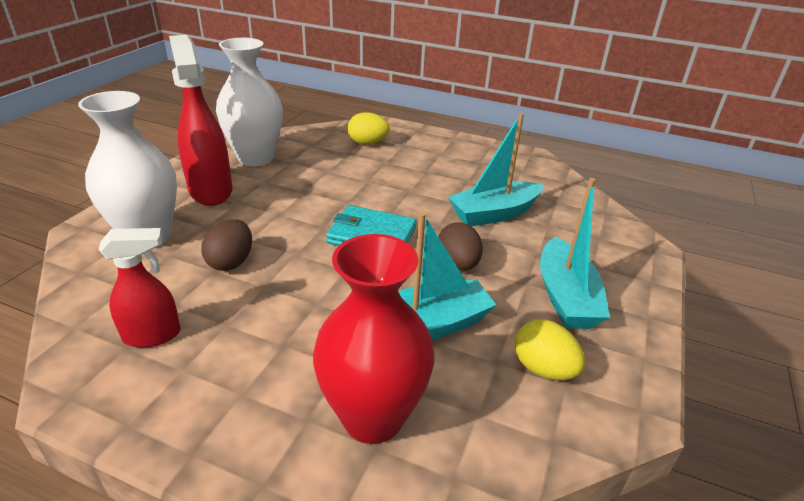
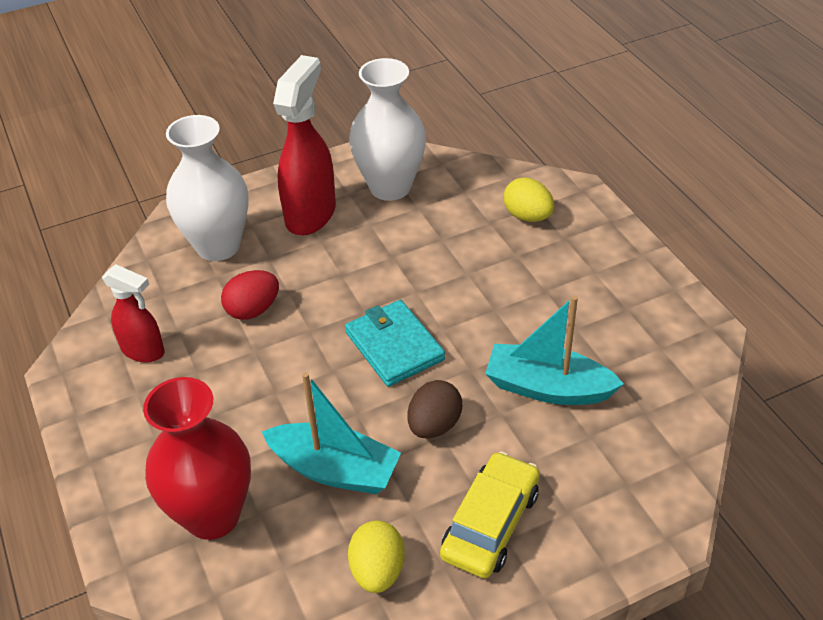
camera: 45 degrees right, 10 degrees up
(231, 262) = (253, 310): brown egg -> red egg
(566, 297) = (490, 523): turquoise boat -> yellow car

